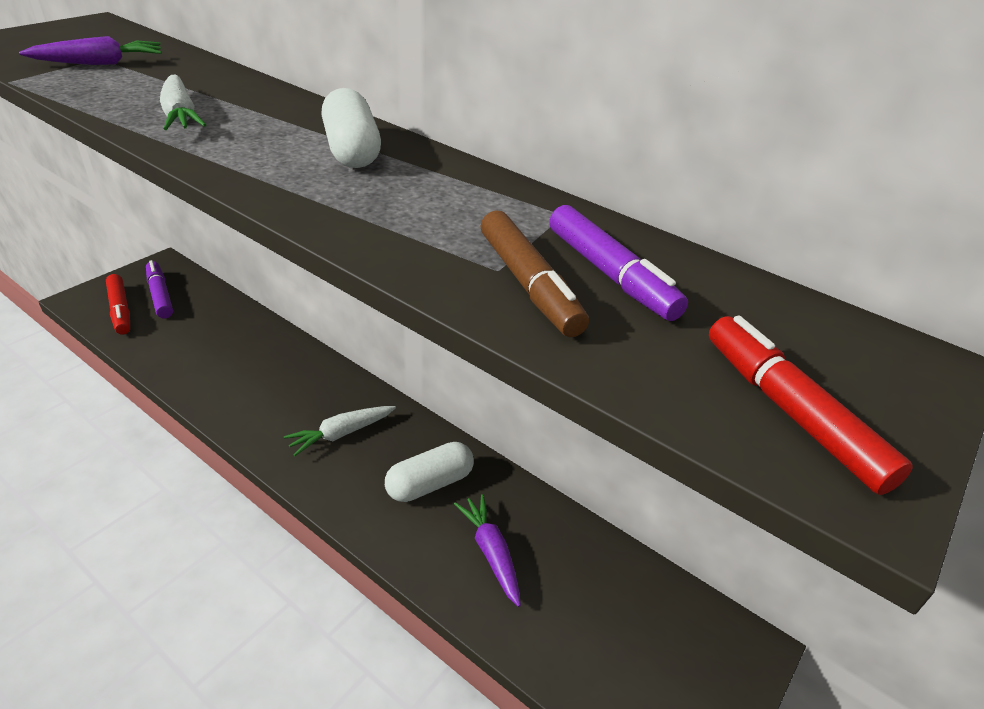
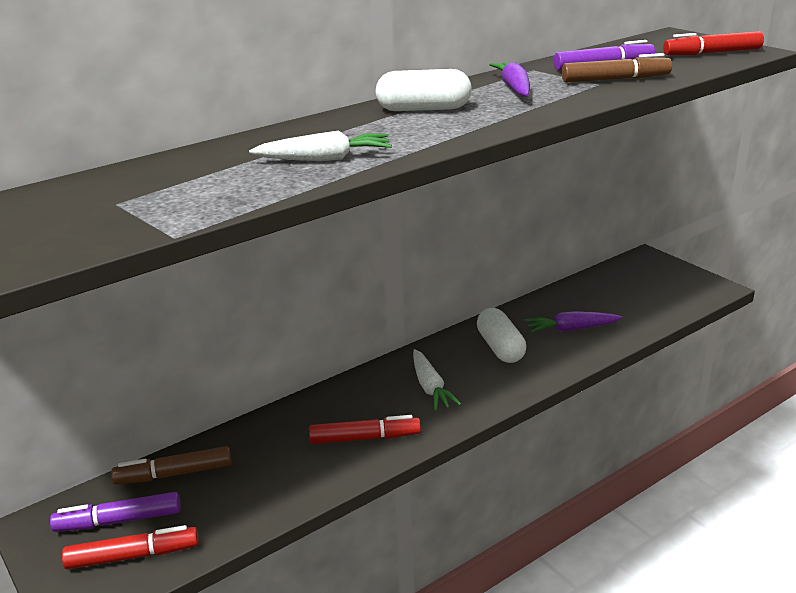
camera: 70 degrees left, 10 degrees down
(100, 63) = (137, 201): purple carrot -> purple carrot (514, 88)
(211, 306) = (174, 474): none -> brown marker
(253, 400) = (365, 438): none -> red marker

